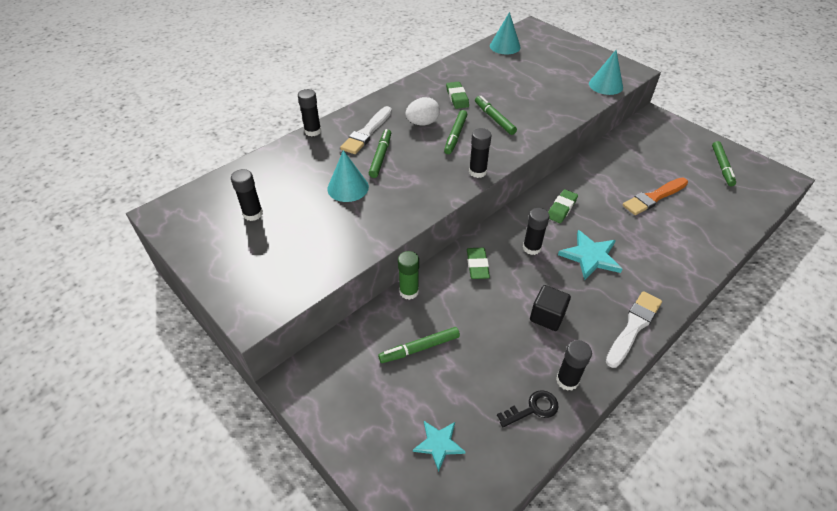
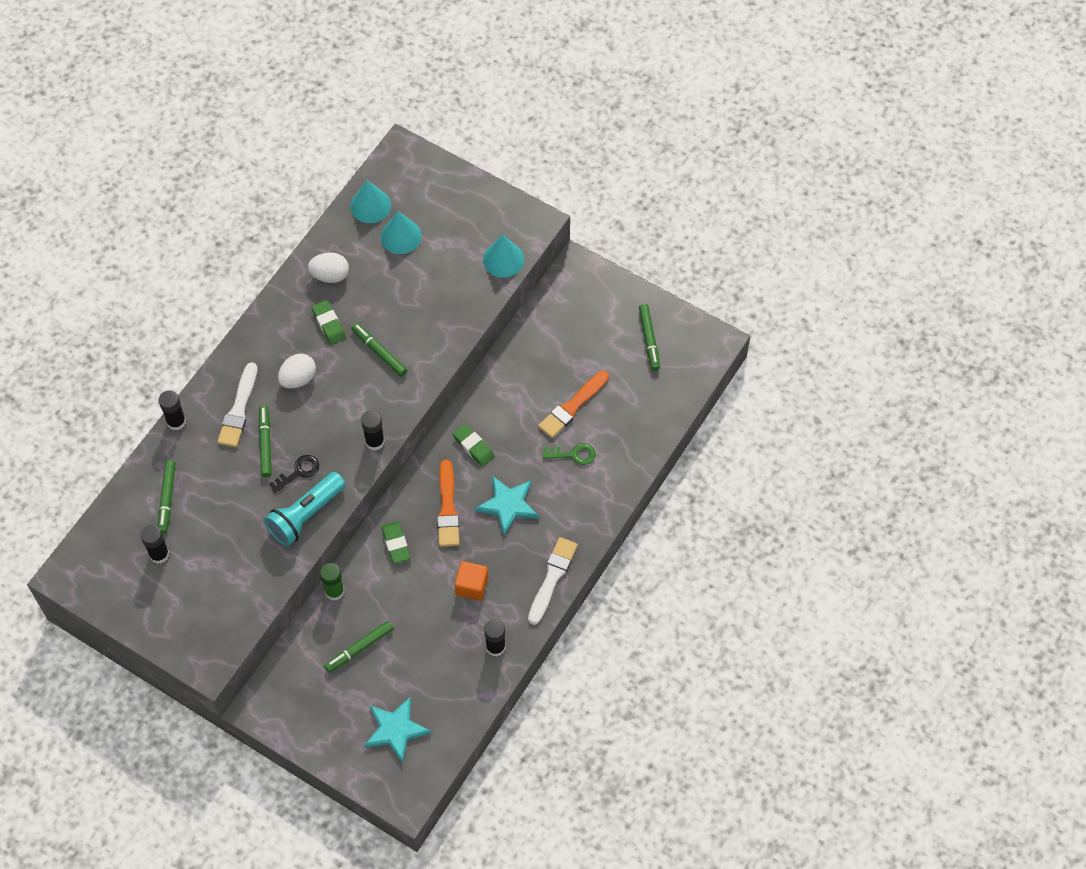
camera: 15 degrees left, 15 degrees up
(348, 187) = (244, 496): turquoise cone -> turquoise cone (401, 236)
(399, 211) = (306, 515): none -> turquoise flashlight
(439, 444) = (395, 730): turquoise star -> turquoise star, size x1.56
(455, 135) = (340, 391): green marker -> green marker (167, 498)
(465, 74) = (330, 275): none -> white egg
(531, 248) = (447, 508): black glue stick -> orange brush
(533, 409) = (469, 680): black key -> black key (298, 472)
(547, 316) = (471, 586): black cube -> orange cube
(561, 208) = (473, 446): green eraser -> green eraser turned 60 degrees counterclockwise
(655, 231) = (574, 454): none -> green key

